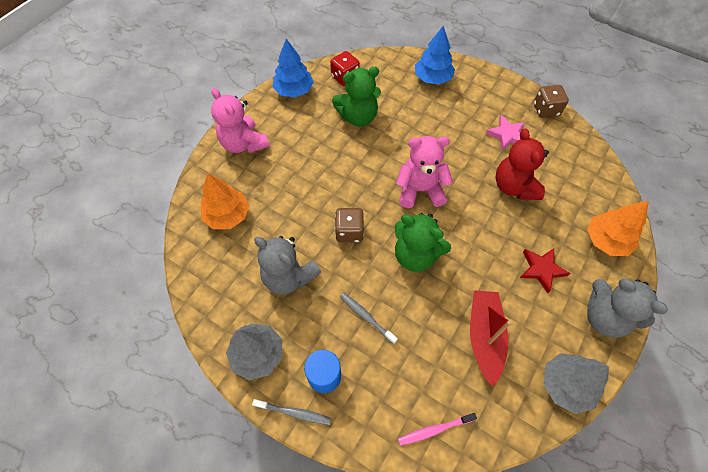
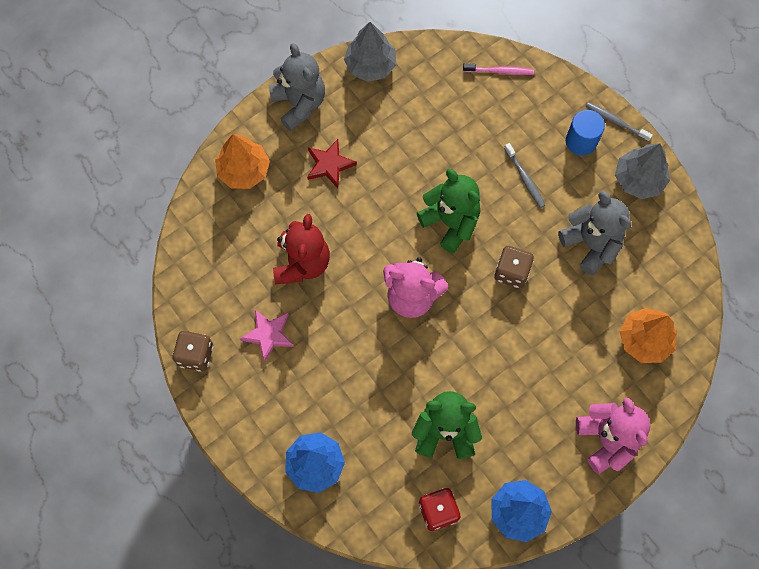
camera: 160 degrees left, 10 degrees up
(484, 336) = (420, 125): red boat -> none

